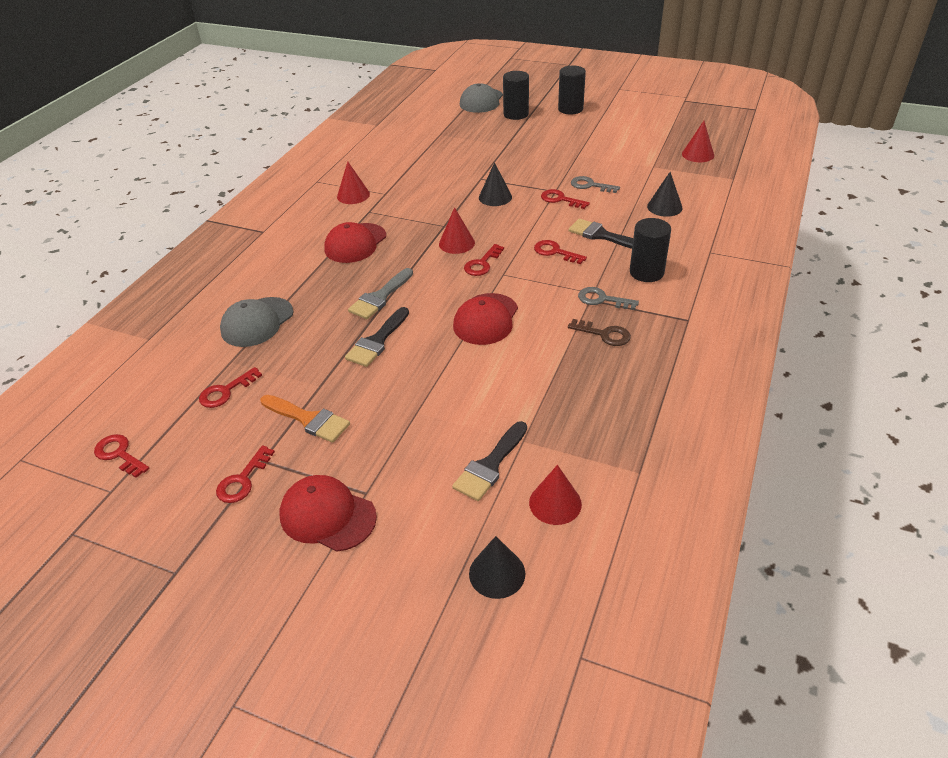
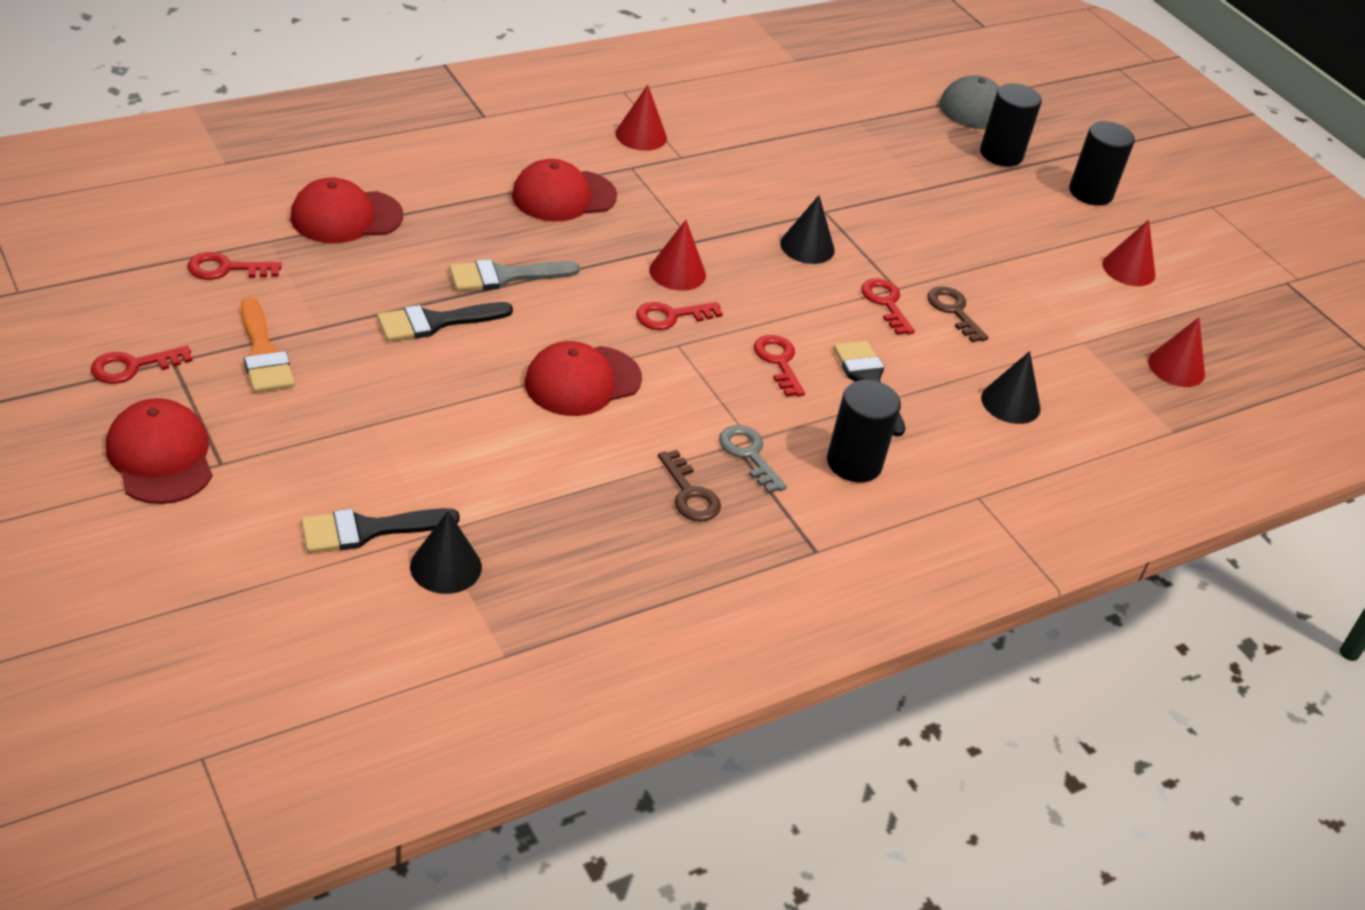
camera: 30 degrees right, 0 degrees up
(119, 454) = (64, 262): red key -> none
(257, 322) = (346, 217): grey cap -> red cap
(497, 573) = (233, 628): black cone -> black cone (446, 566)
(555, 503) = (377, 614): red cone -> red cone (1128, 269)
(590, 185) = (953, 311): grey key -> brown key

